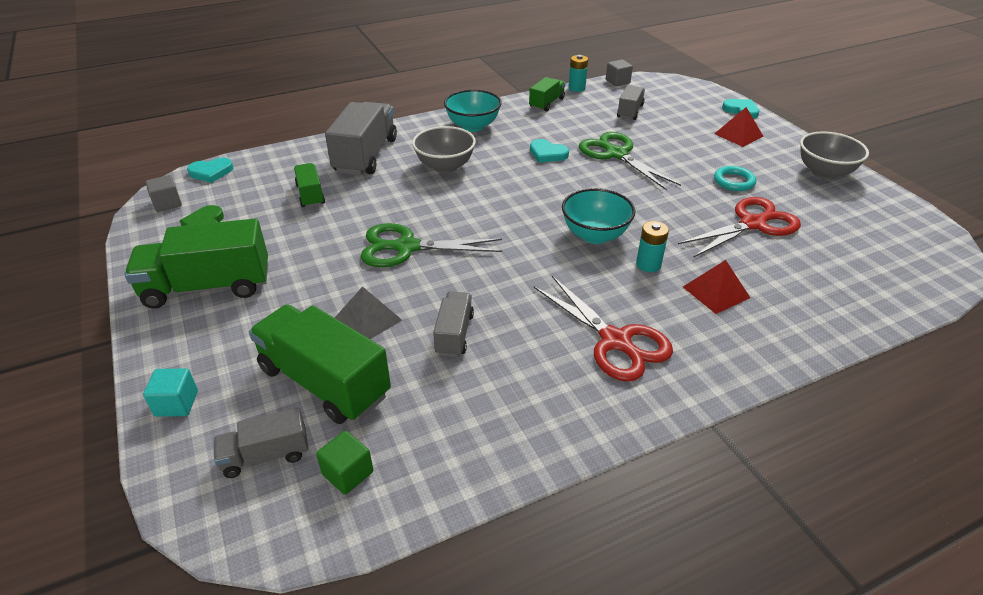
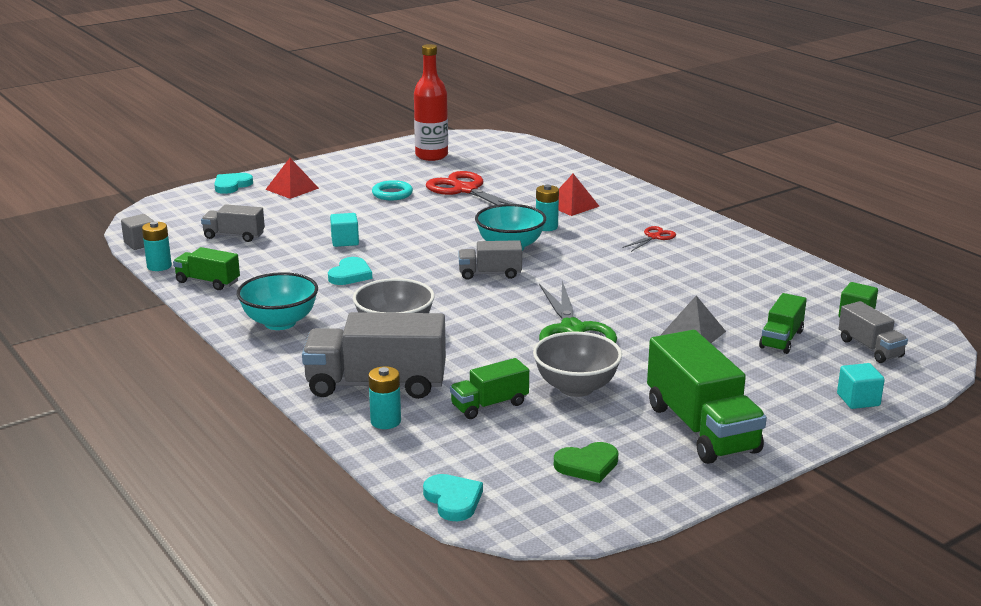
camera: 100 degrees left, 15 degrees down
(167, 204) = (551, 512): grey cube -> none
(316, 156) = (385, 421): none -> turquoise battery
(324, 382) = (781, 339): green truck -> green truck, size x0.54
(454, 334) = (687, 294): grey truck -> grey truck (490, 274)
(616, 154) = (345, 241): green scissors -> turquoise cube
(616, 341) = (654, 237): red scissors -> red scissors, size x0.50
(824, 172) = (366, 162): grey bowl -> grey bowl (576, 387)
(859, 211) = (431, 156): none -> red bottle

